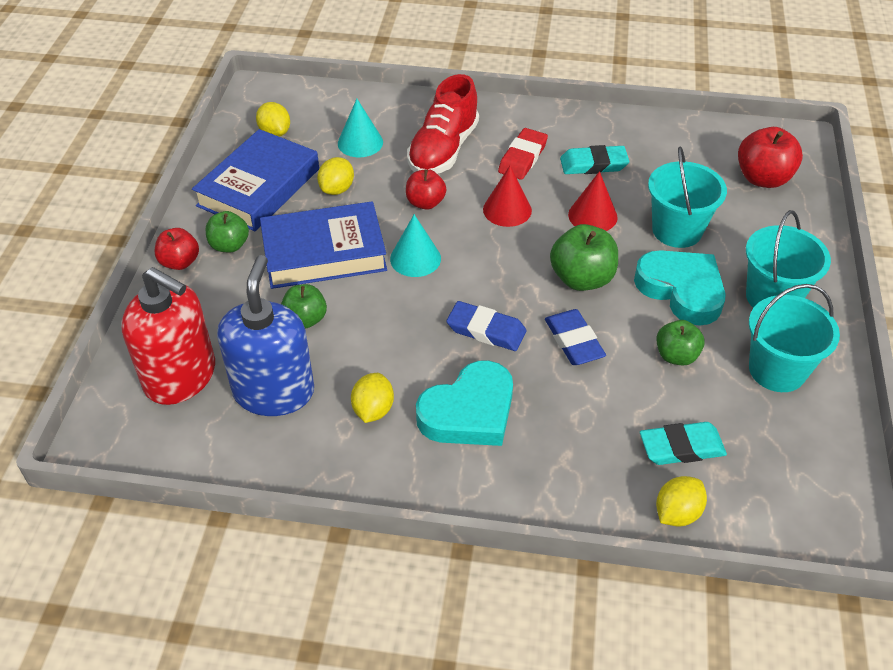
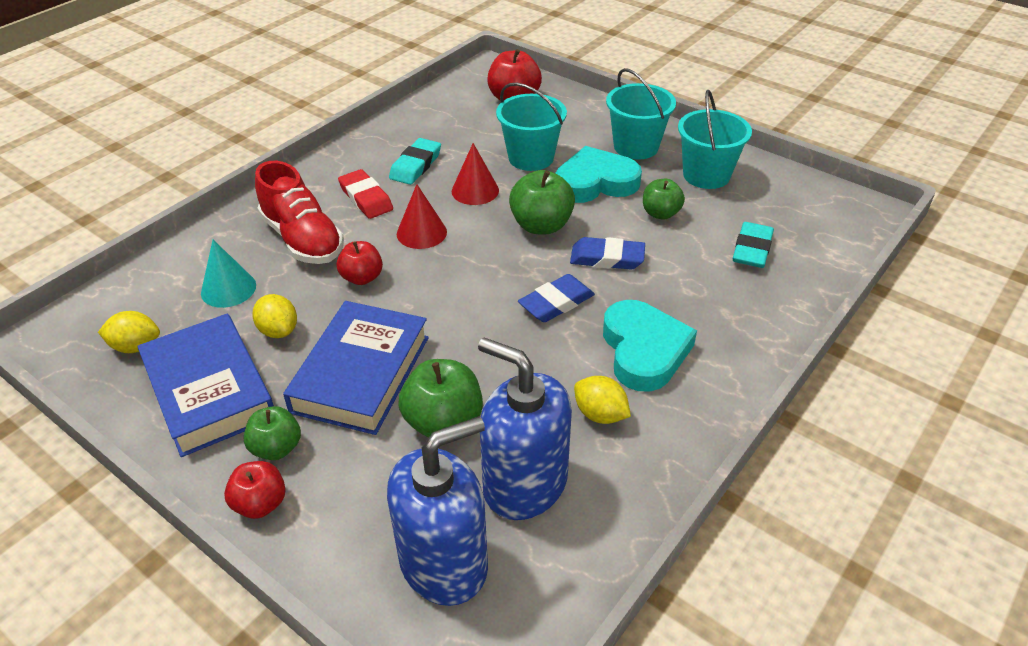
camera: 60 degrees left, 5 degrees down
(180, 376) = (444, 562): red soap dispenser -> blue soap dispenser
(305, 319) = (443, 422): green apple -> green apple, size x1.54
(415, 258) = (429, 312): turquoise cone -> none
(677, 513) = (813, 278): yellow lemon -> none

